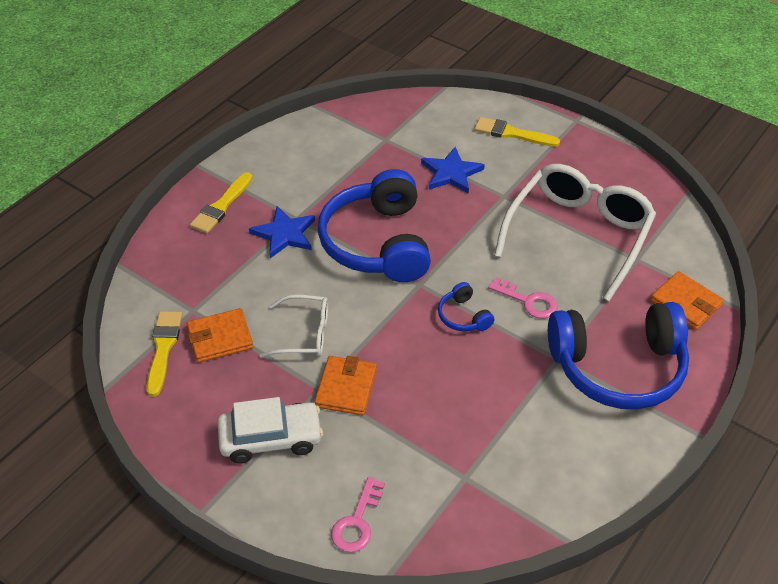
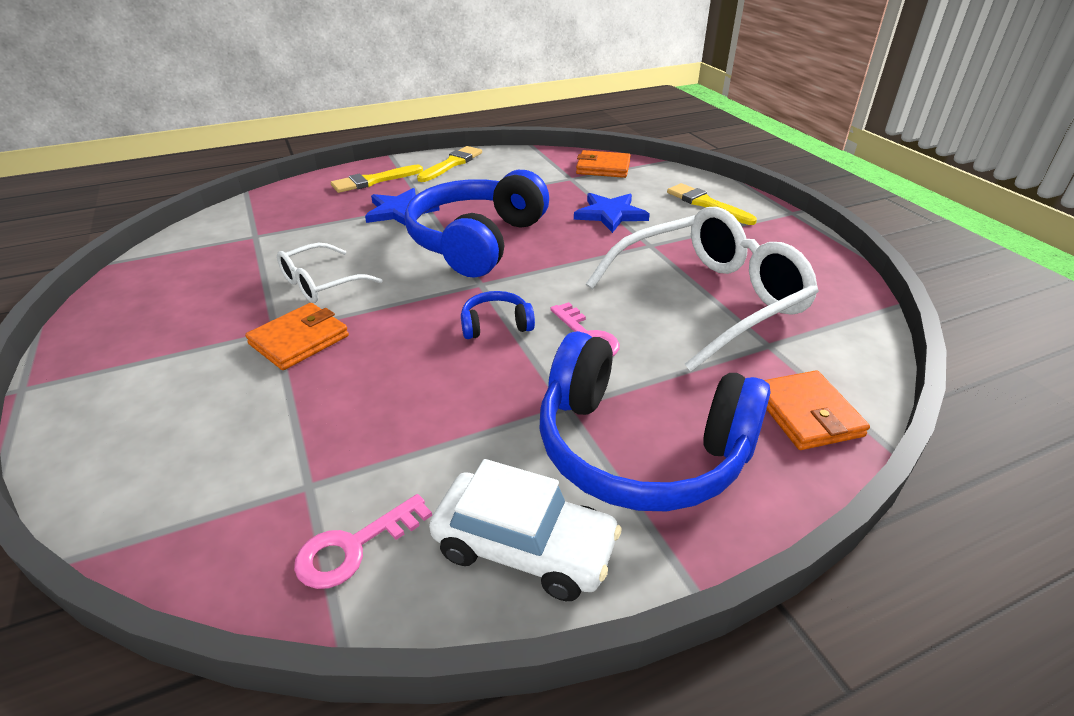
camera: 30 degrees right, 10 degrees down
(163, 348) = (194, 252): yellow brush -> yellow brush (452, 164)
(220, 338) = (247, 261): orange wallet -> orange wallet (603, 168)
(271, 439) = (173, 353): white car -> white car (524, 547)
(304, 334) = (321, 283): white glasses -> white glasses turned 105 degrees clockwise
(357, 522) = (135, 473): pink key -> pink key (354, 547)
(463, 316) = (496, 325): blue headphones -> blue headphones turned 75 degrees clockwise

